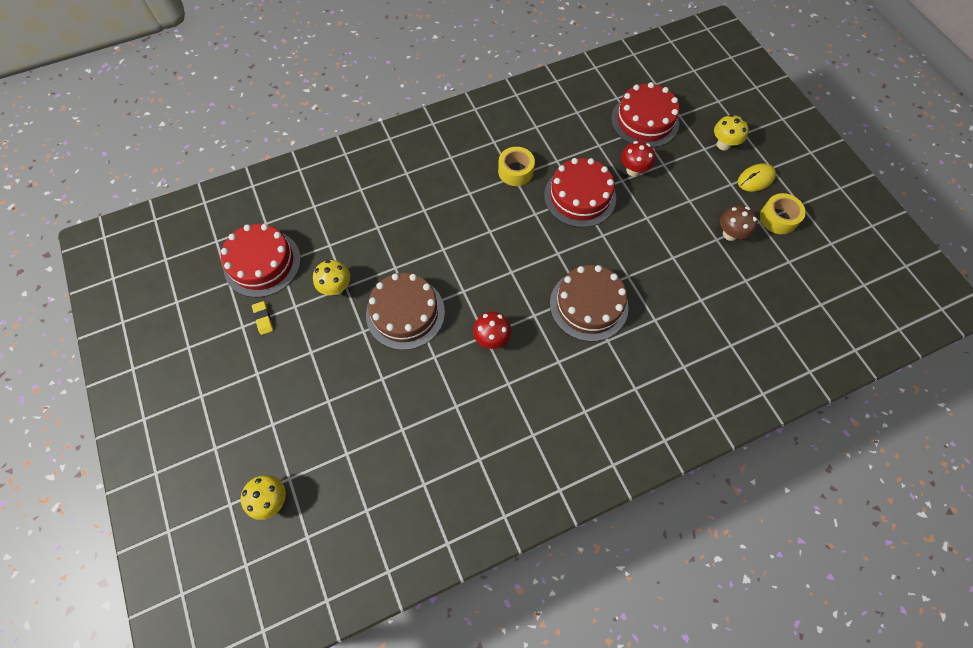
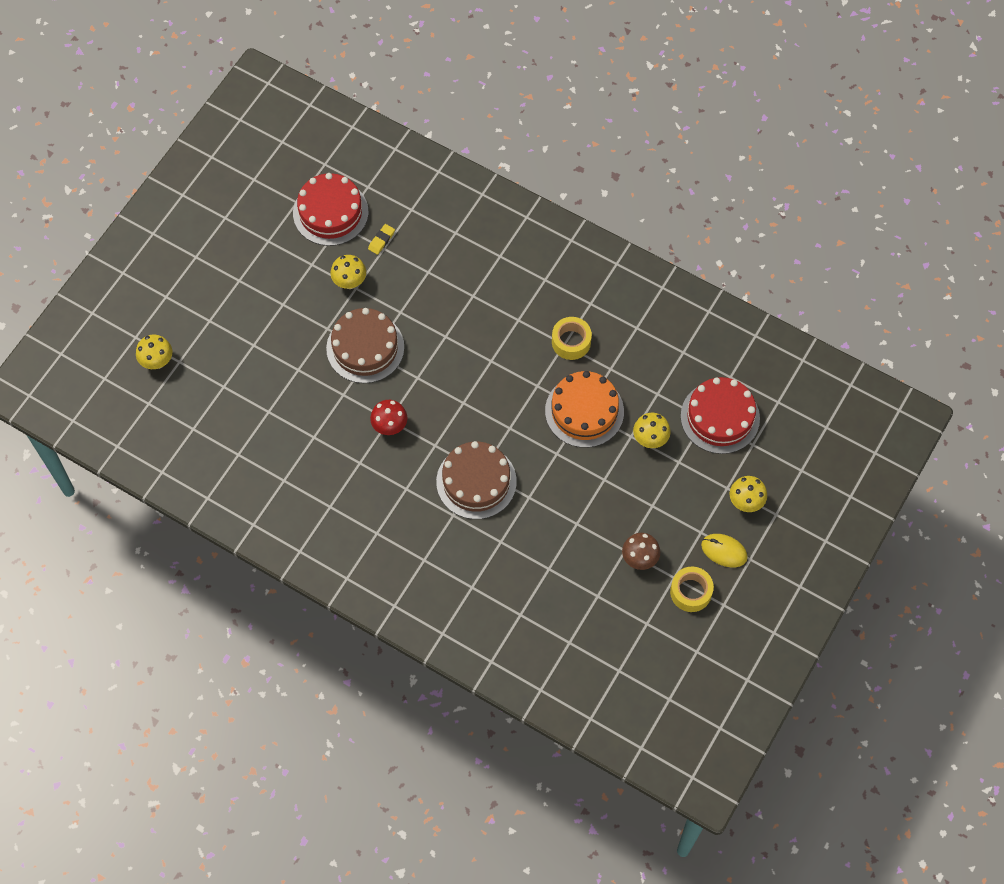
camera: 55 degrees right, 0 degrees up
(263, 319) = (285, 250): yellow eraser -> yellow eraser (381, 240)
(580, 196) = (584, 411): red cake -> orange cake
(633, 170) = (650, 439): red mushroom -> yellow mushroom

